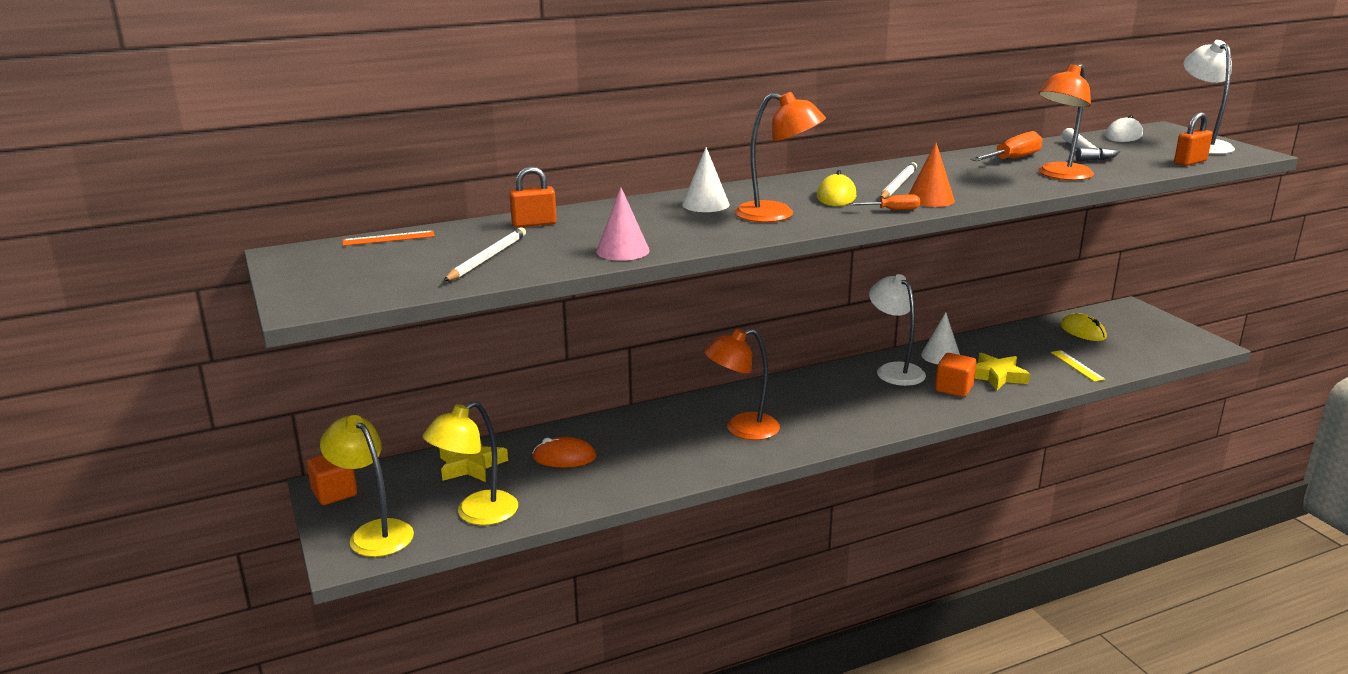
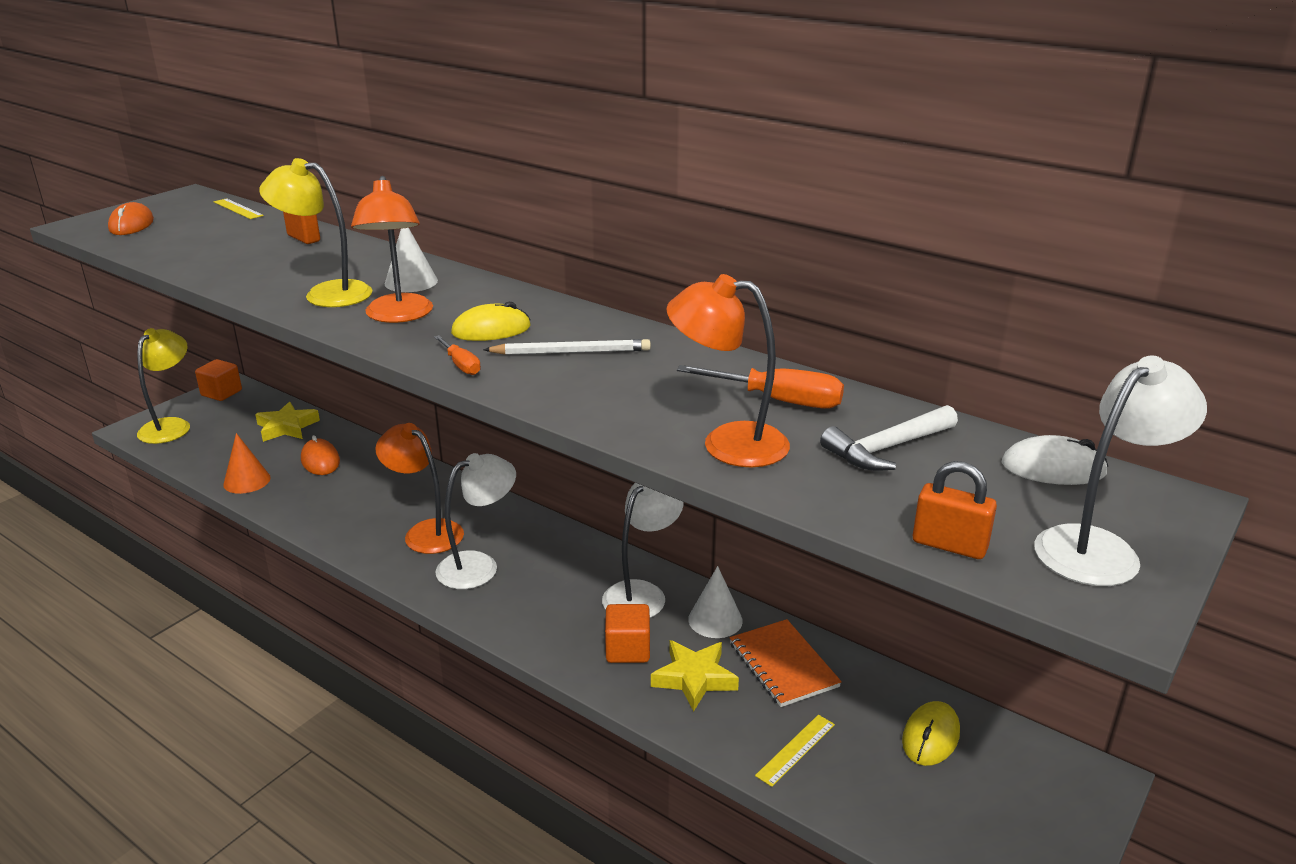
camera: 60 degrees right, 5 degrees up
(356, 282) = (131, 225): none -> orange mouse
(388, 238) = (238, 209): orange ruler -> yellow ruler
(476, 514) = (211, 454): yellow lamp -> yellow lamp (326, 293)
(487, 258) = (202, 245): white pencil -> none
(622, 251) = (244, 281): pink cone -> none
(811, 417) = (479, 566): none -> white lamp
(930, 199) = (524, 378): orange cone -> orange cone (247, 481)
(999, 349) = (783, 665): none -> orange notebook

